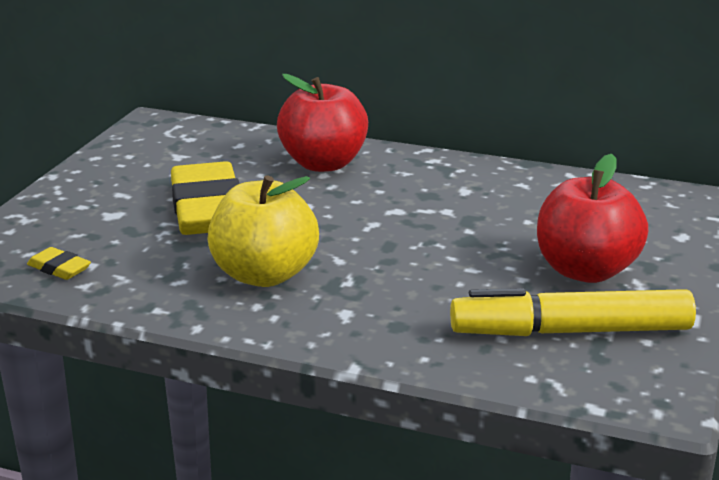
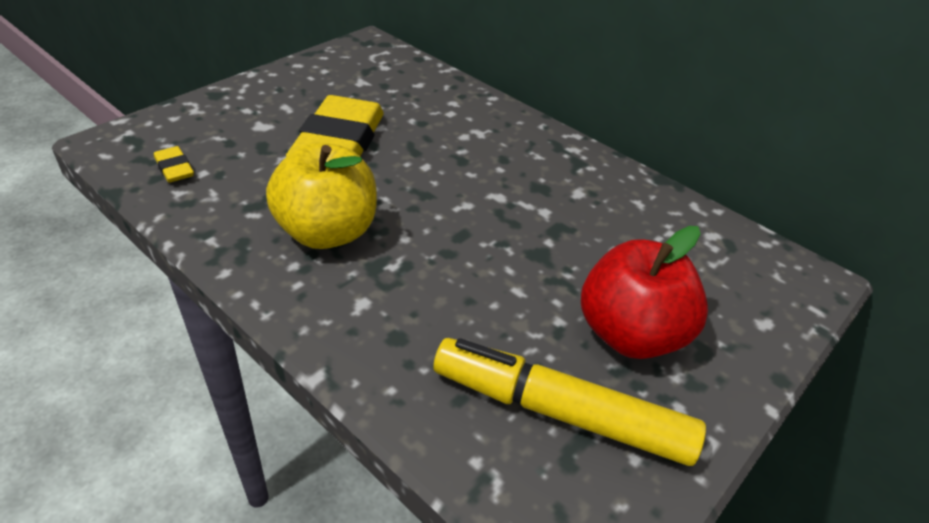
camera: 20 degrees right, 15 degrees up
(323, 163) = (472, 124): red apple -> none

